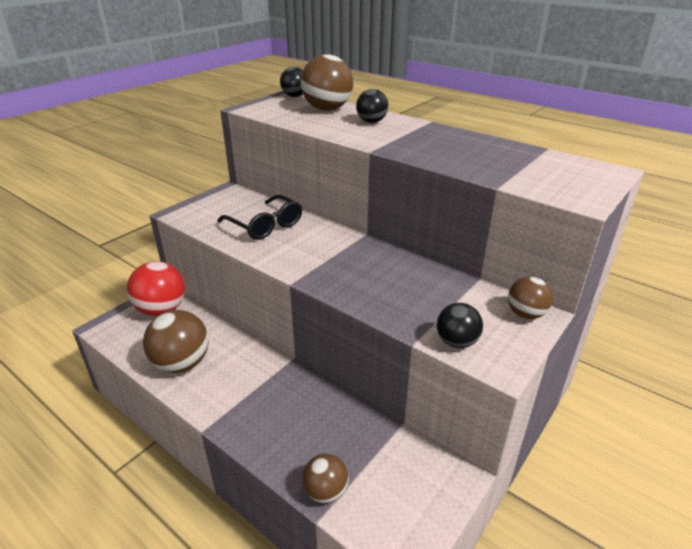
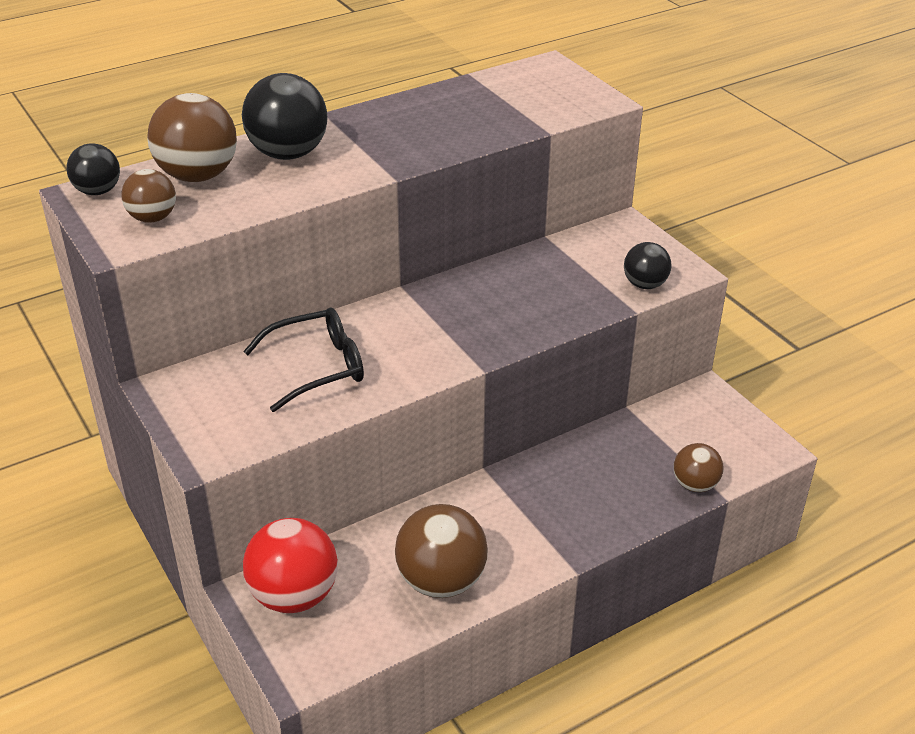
camera: 70 degrees left, 5 degrees up
(371, 122) = (288, 154): black ball -> black ball, size x1.72
(526, 314) = (620, 231): brown ball -> brown ball (152, 218)

